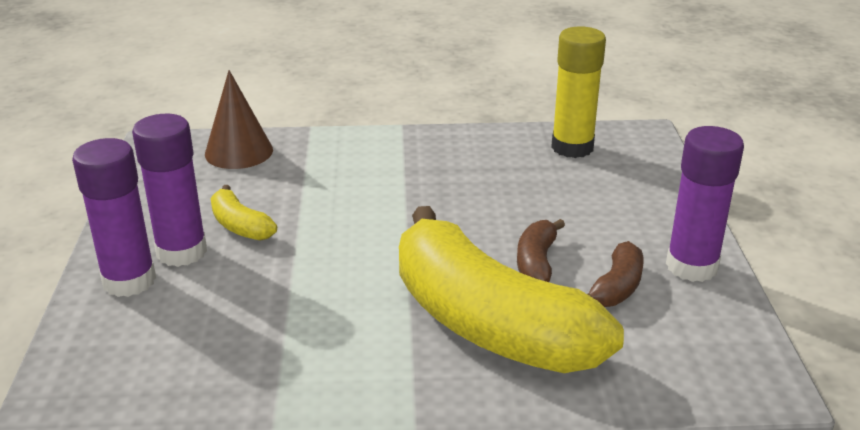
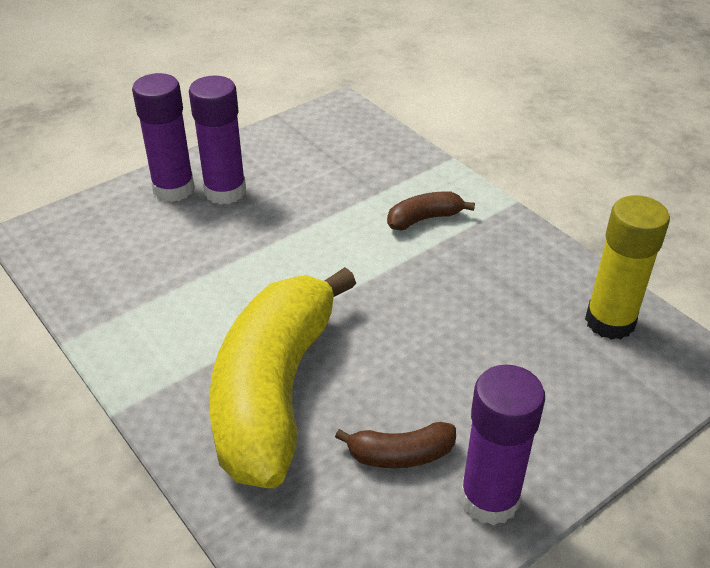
camera: 55 degrees right, 10 degrees up
(239, 152) = (374, 145): brown cone -> none
(240, 226) = (280, 199): yellow banana -> none
(536, 263) = (388, 383): brown banana -> brown banana (424, 219)

